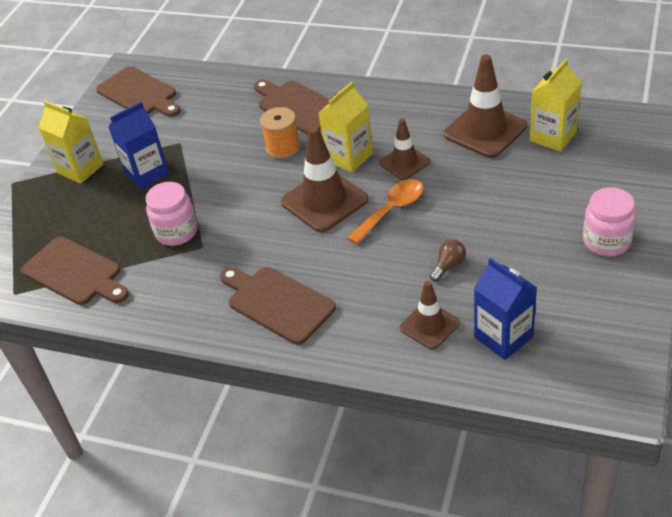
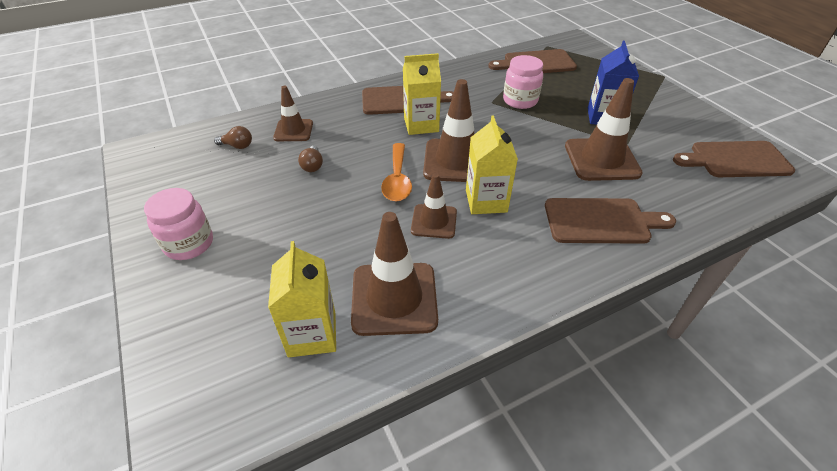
camera: 130 degrees right, 0 degrees up
(80, 169) = (647, 99): yellow carton -> yellow carton (421, 125)
(220, 142) = (601, 159): none -> brown traffic cone
(283, 148) = (548, 180): orange spool -> none
(503, 337) = (237, 146): blue carton -> brown light bulb

